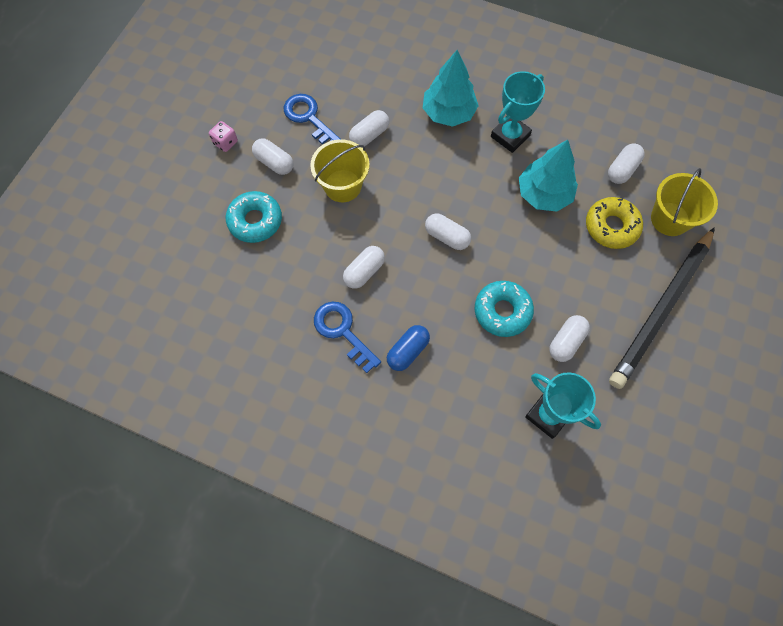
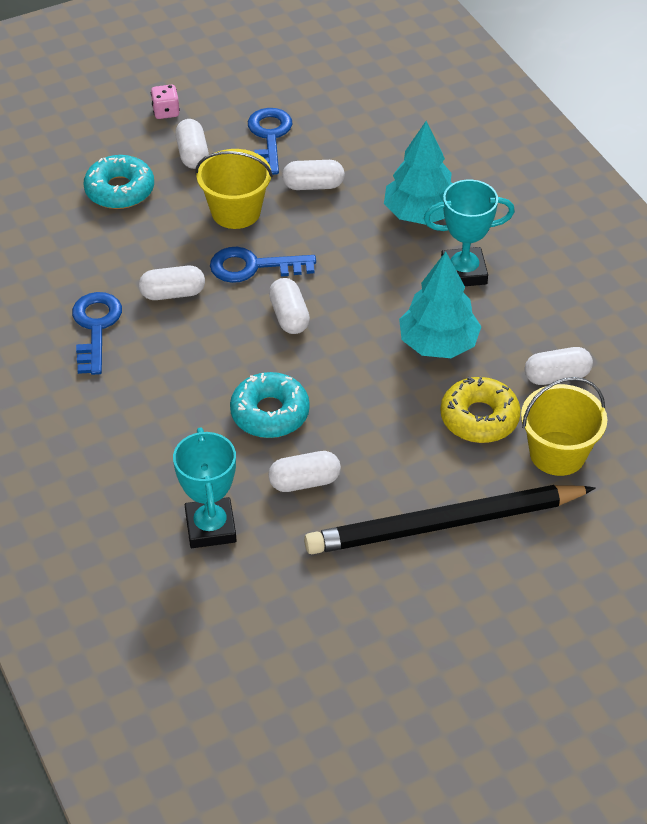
camera: 40 degrees right, 20 degrees down
(392, 217) = (253, 267): none -> blue key
(407, 351) = (137, 383): blue capsule -> none

